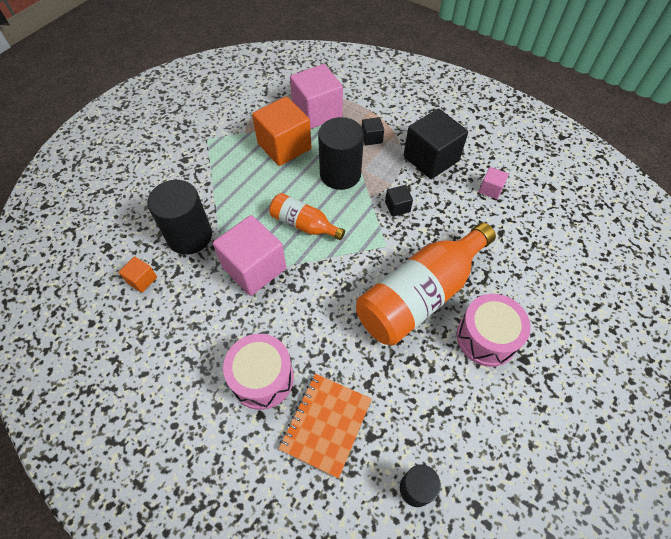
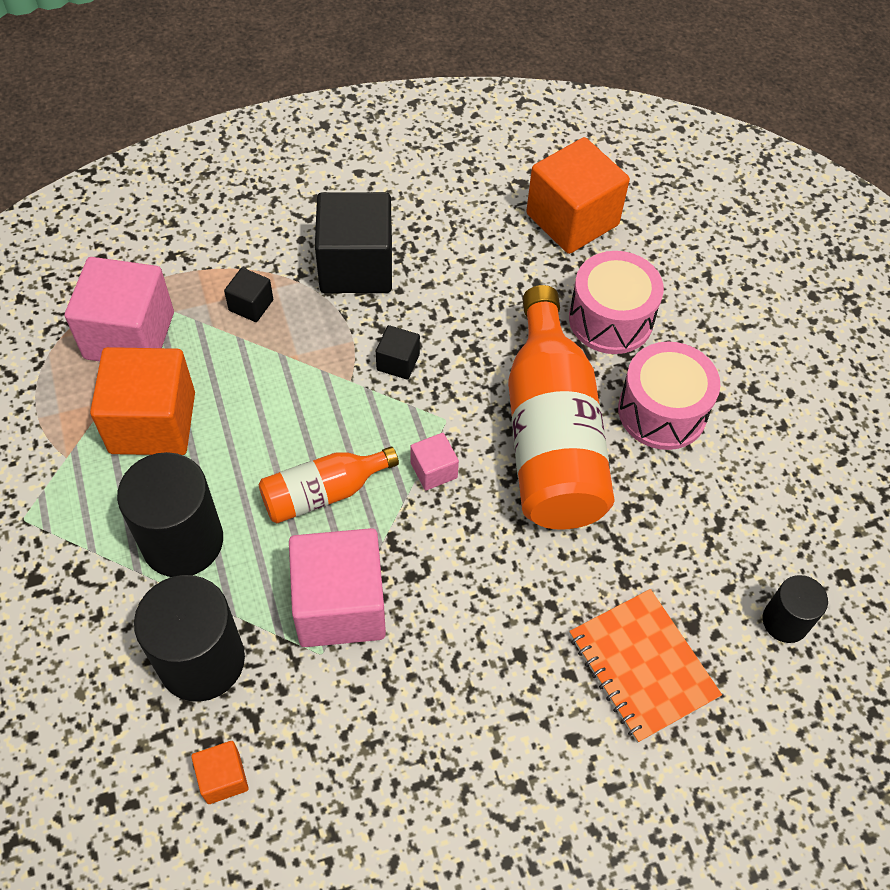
camera: 55 degrees left, 0 degrees up
(262, 378) = (522, 703): pink drum -> pink drum (611, 319)
(340, 174) = (277, 388): black cylinder -> black cylinder (182, 541)
(490, 189) = (466, 243): pink cube -> pink cube (434, 470)
(556, 222) = (572, 219): none -> orange cube

